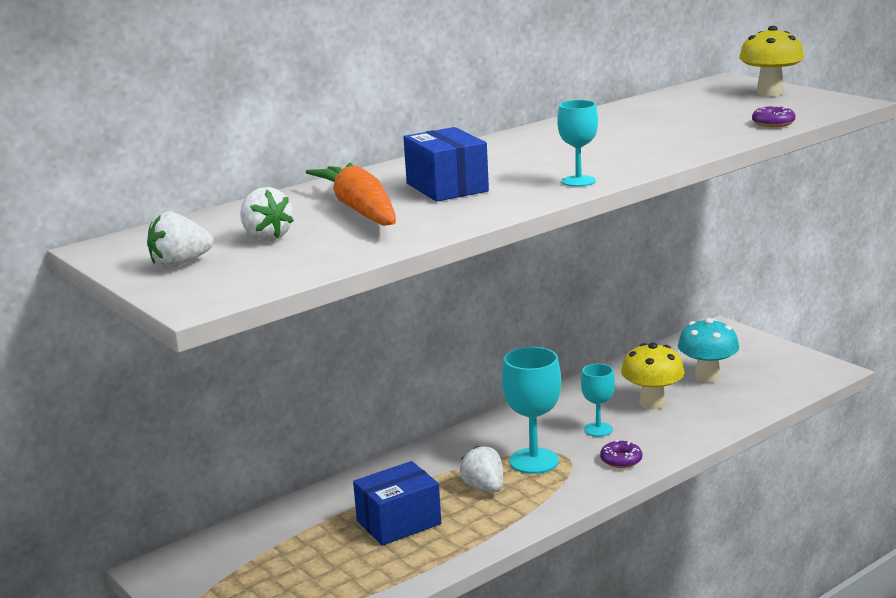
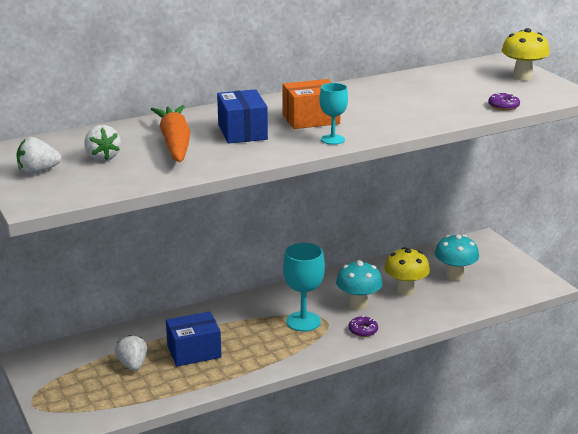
camera: 10 degrees right, 5 degrees up
(484, 488) = (261, 336): white strawberry -> white strawberry (133, 365)
(530, 164) = (311, 119): none -> orange box
(598, 429) = (358, 305): turquoise goblet -> turquoise mushroom

